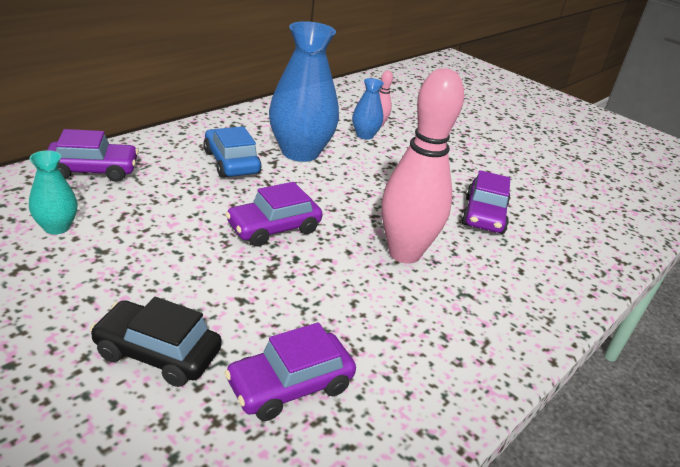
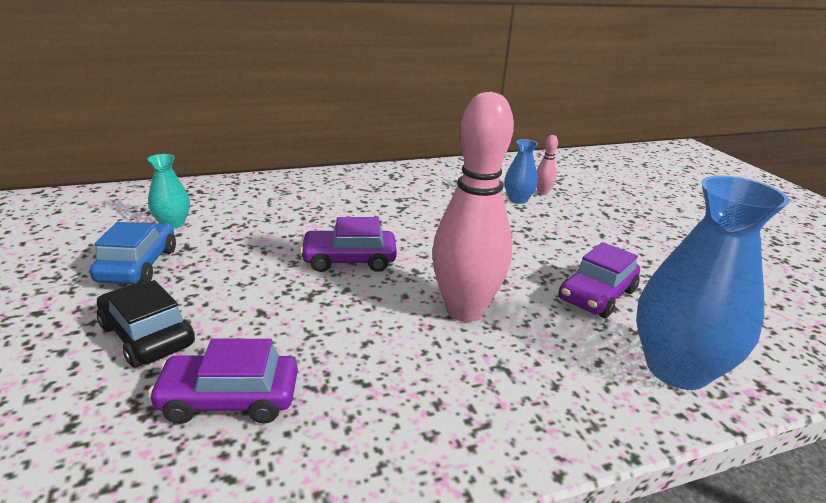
camera: 30 degrees right, 5 degrees down
(93, 170) = (241, 189): purple car -> none
(231, 162) = (361, 202): blue car -> blue car (138, 265)
(300, 152) = (435, 204): blue vase -> blue vase (677, 369)

